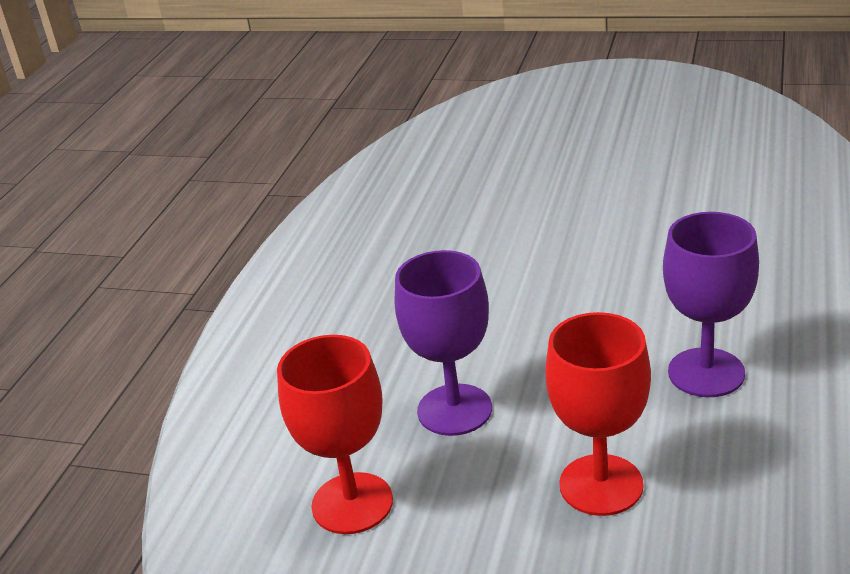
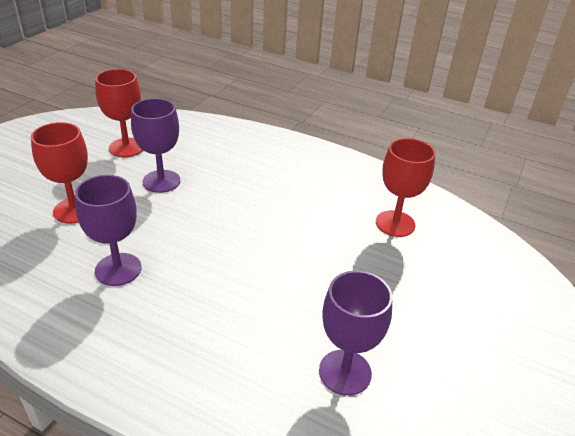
camera: 95 degrees right, 5 degrees up
(454, 178) = (395, 223): none -> red goblet
(730, 172) = (345, 372): none -> purple goblet

